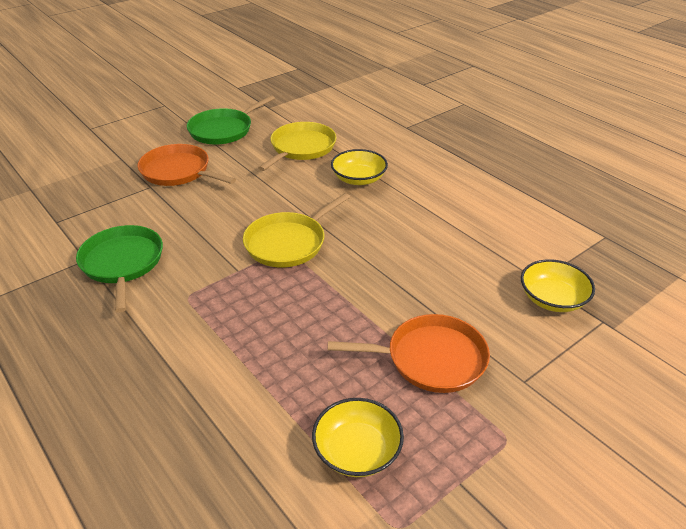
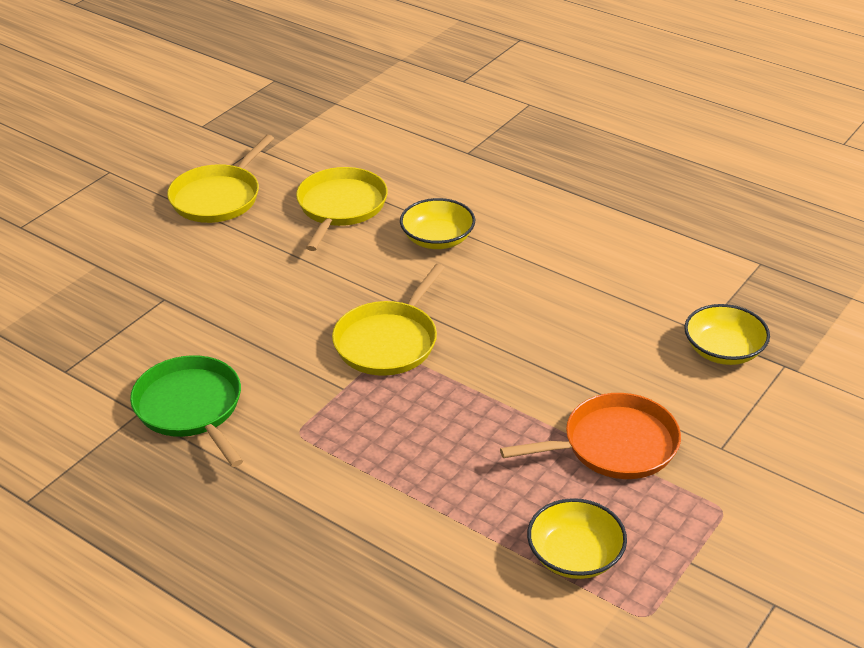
camera: 15 degrees left, 0 degrees up
(178, 171) = (190, 270): orange pan -> none
(223, 130) = (218, 197): green pan -> yellow pan

